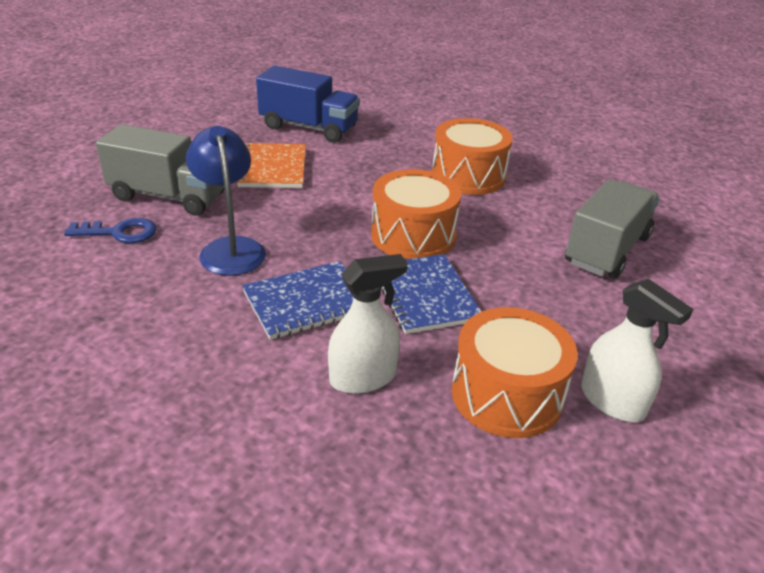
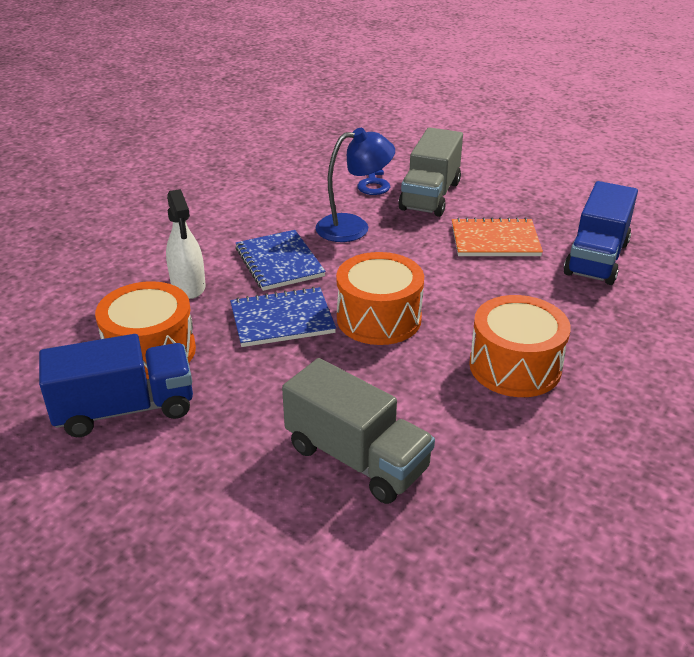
camera: 95 degrees right, 0 degrees up
(612, 401) = (125, 409): white spray bottle -> blue truck

